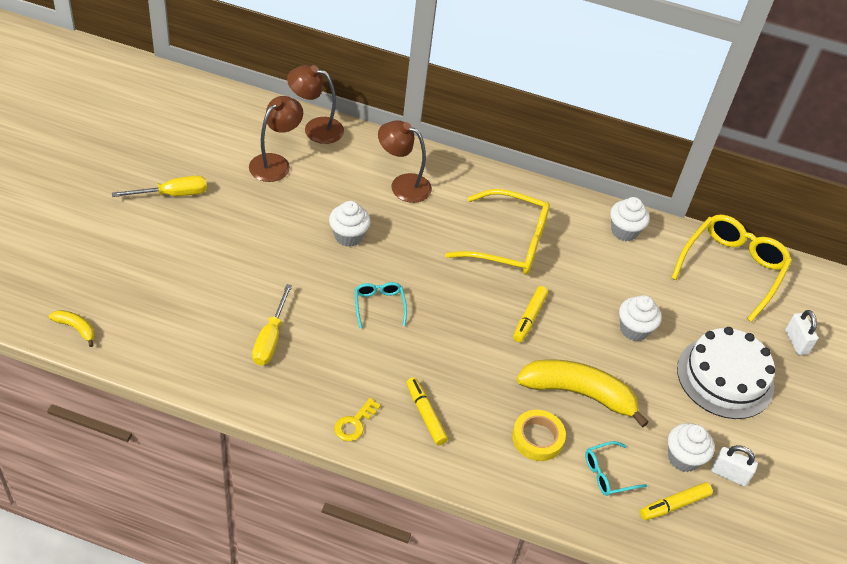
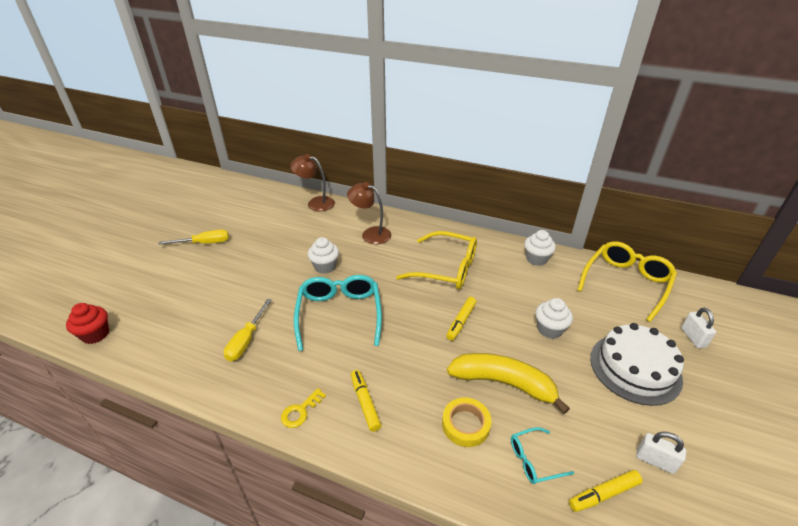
camera: 10 degrees right, 10 degrees down
(76, 328) = (95, 334): yellow banana -> red cupcake
(275, 163) = (283, 223): brown lamp -> none
(379, 305) = (339, 314): turquoise glasses -> turquoise glasses, size x2.05
(683, 458) = (606, 444): white cupcake -> none

